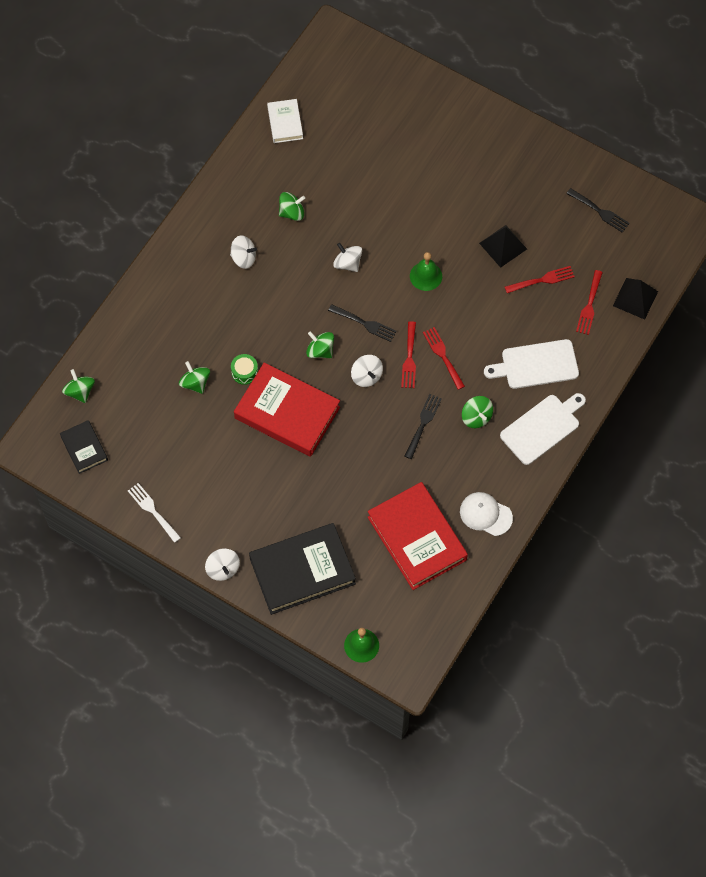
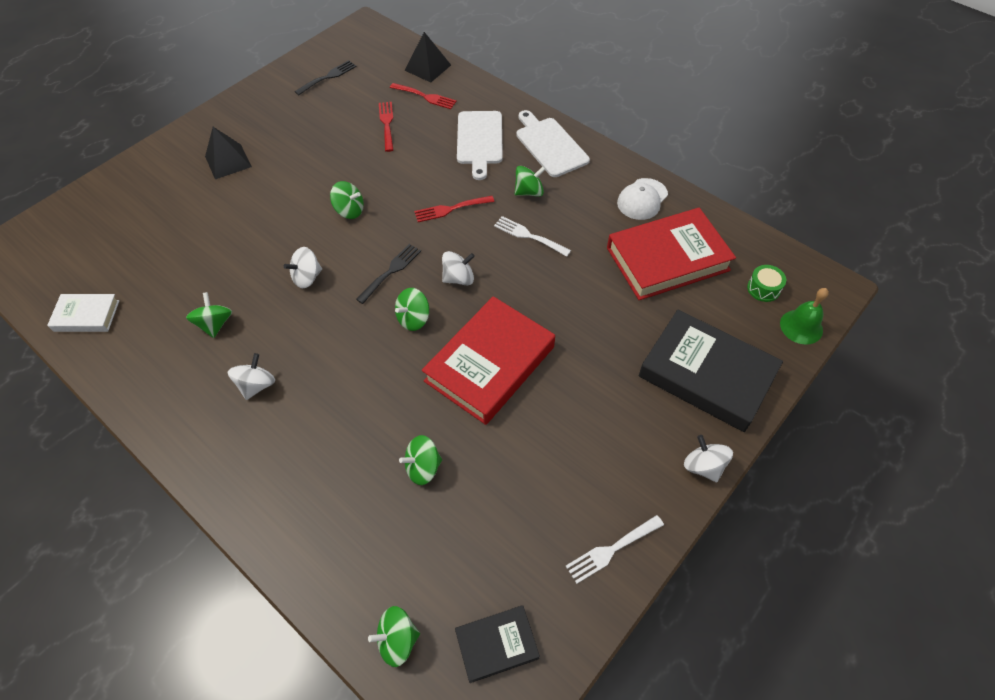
camera: 80 degrees left, 10 degrees down
(223, 569) = (703, 466): white spinning top -> white spinning top turned 105 degrees counterclockwise
(244, 372) = (422, 404): green drum -> green drum (763, 289)
(302, 571) = (706, 374): black book -> black book turned 45 degrees counterclockwise
(409, 358) = (446, 237): red fork -> none
(423, 423) = (528, 236): black fork -> white fork
(426, 276) = (349, 210): green bell -> green spinning top
(503, 246) = (338, 146): black pyramid -> black pyramid (228, 161)

